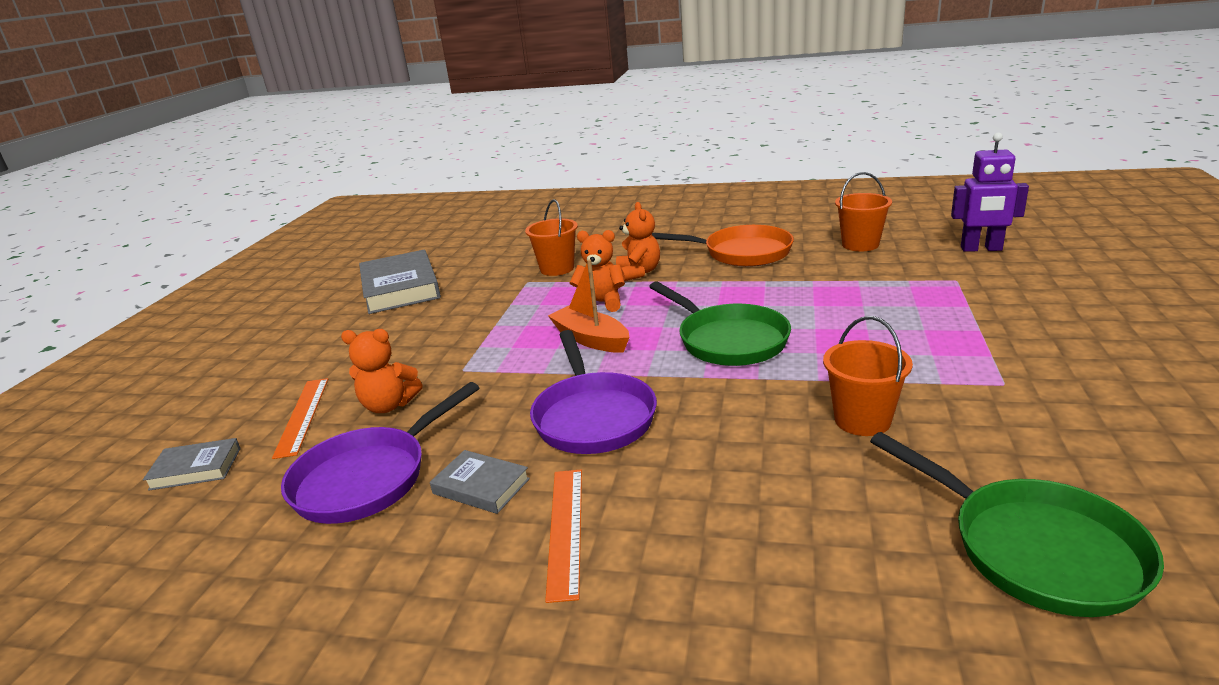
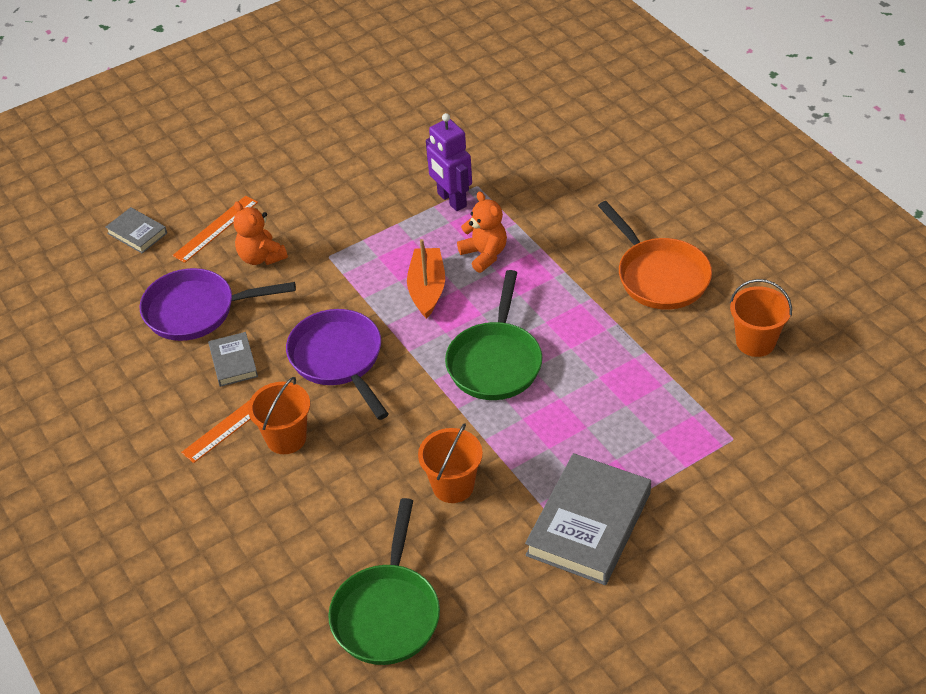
camera: 45 degrees right, 20 degrees up
(400, 288) = (396, 123): grey book -> grey book (589, 524)
(557, 269) = (515, 185): orange bucket -> orange bucket (286, 438)
(593, 416) = (338, 359): purple pan -> purple pan turned 120 degrees clockwise
(638, 272) = (557, 238): orange teddy bear -> none
(981, 249) = (825, 426): purple robot -> purple robot (451, 200)

